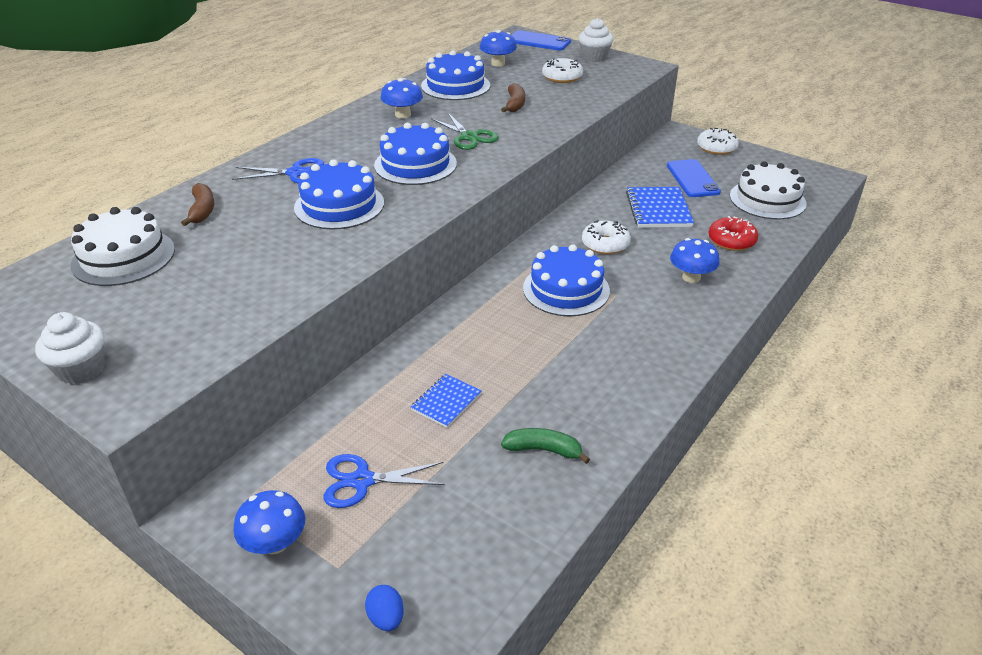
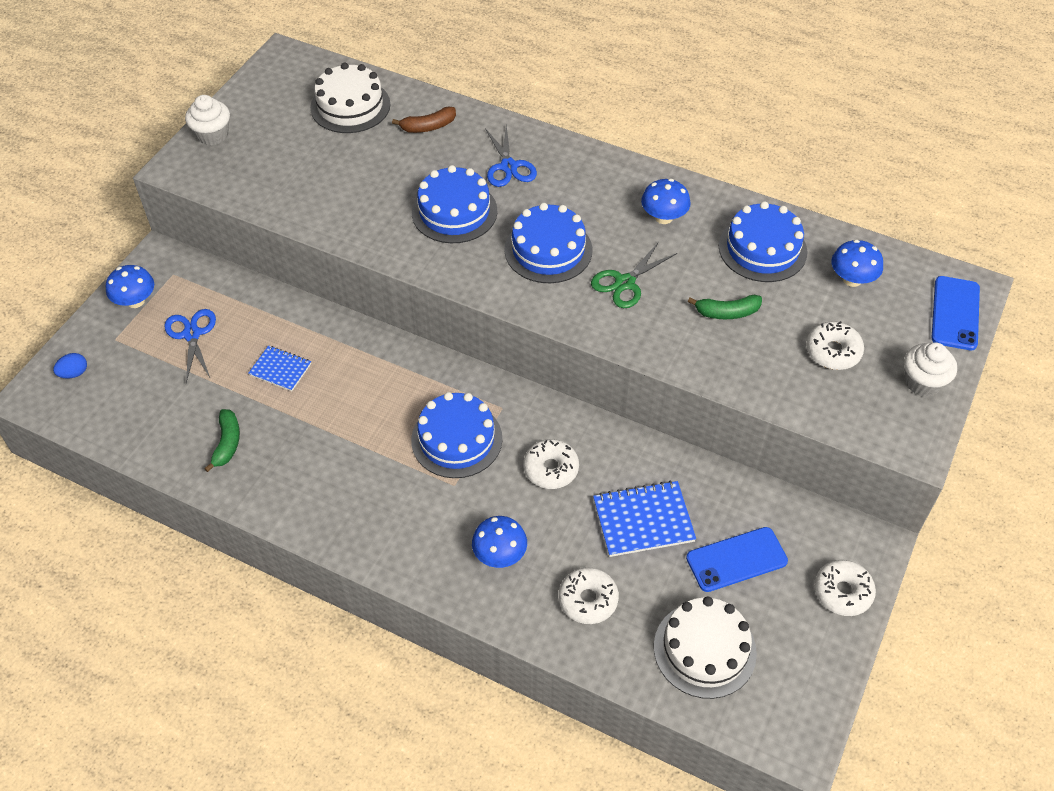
camera: 80 degrees right, 15 degrees up
(515, 104) = (727, 312): brown banana -> green banana
(731, 241) = (588, 600): red donut -> white donut

